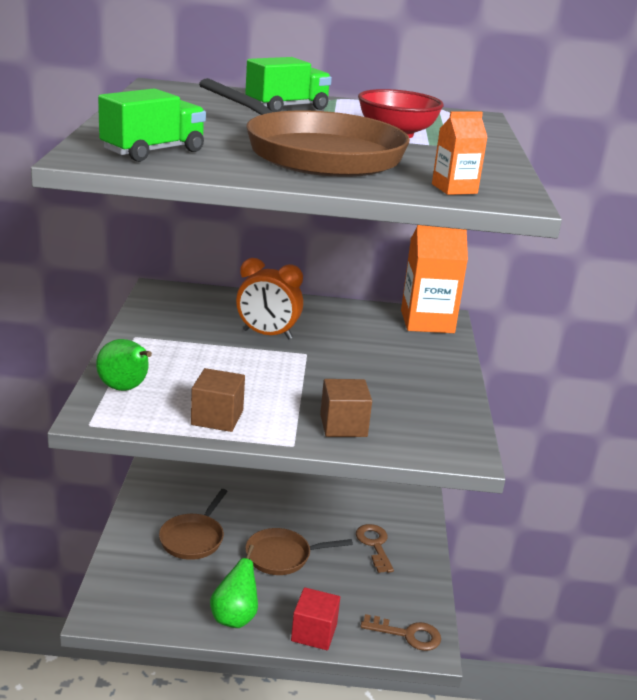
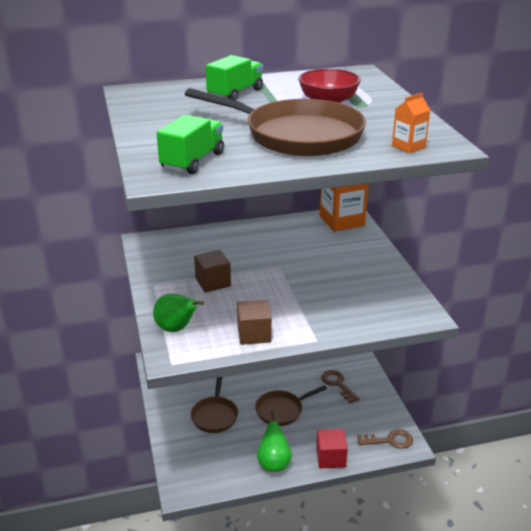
camera: 15 degrees left, 5 degrees up
(267, 334) = (243, 259): orange clock -> none
(343, 425) = (338, 317): brown cube -> brown cube (213, 282)

